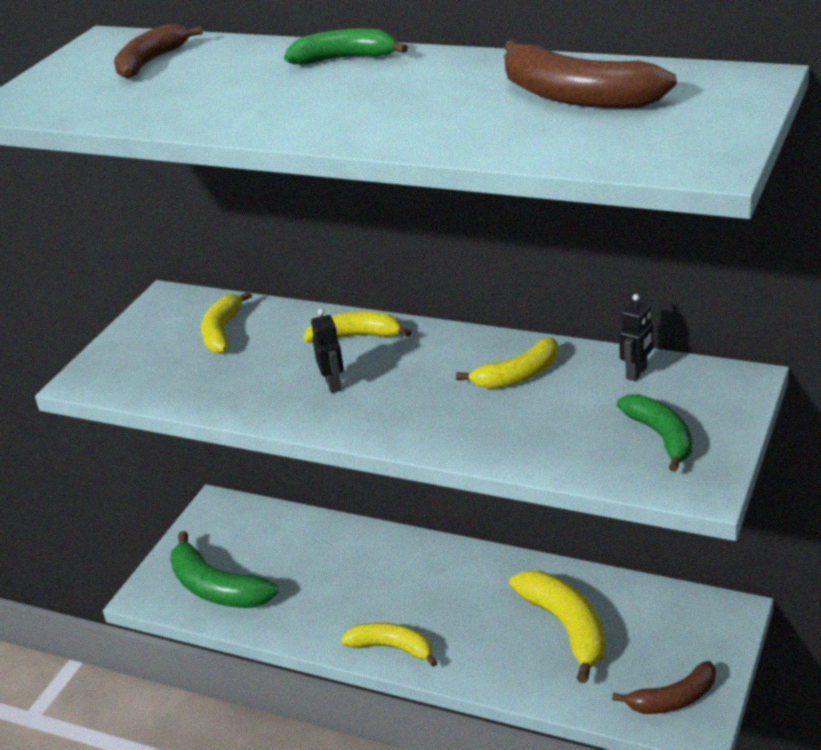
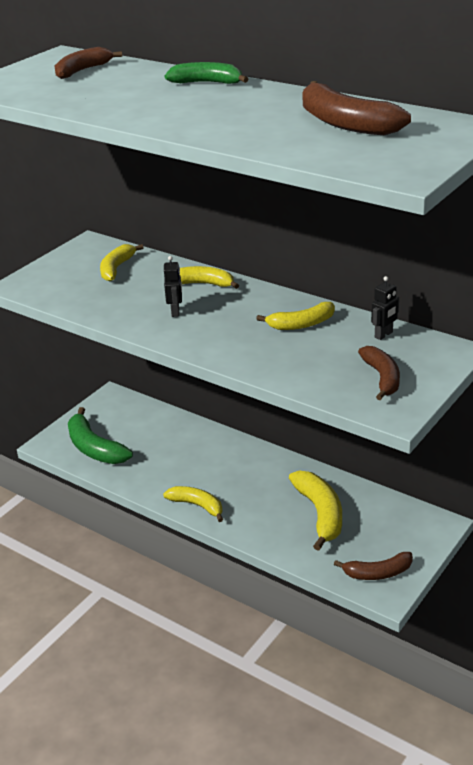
camera: 10 degrees right, 0 degrees up
(661, 437) = (382, 378): green banana -> brown banana

